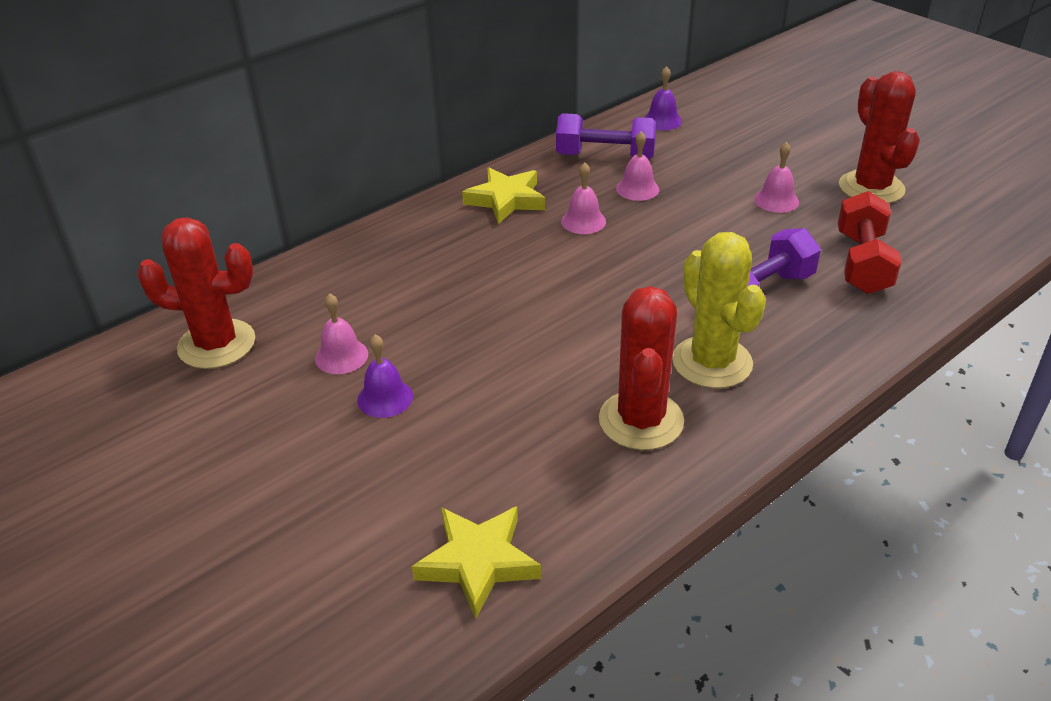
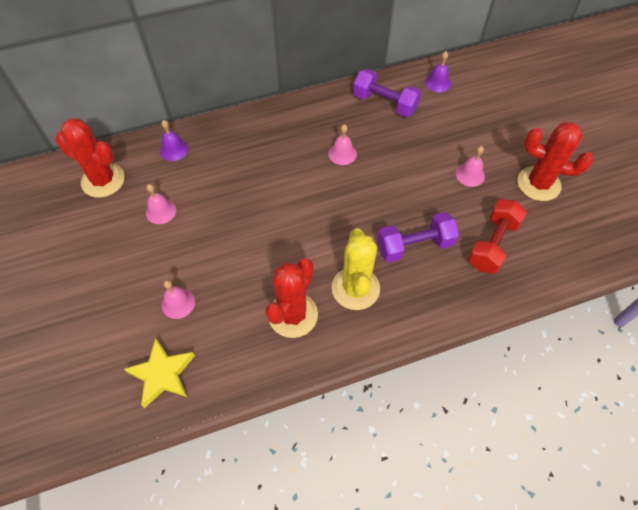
camera: 20 degrees right, 20 degrees up
(385, 398) = (169, 249): purple bell -> purple bell (174, 149)
(506, 200) = (306, 121): yellow star -> none
(637, 189) = (389, 137): pink bell -> pink bell (178, 303)
(871, 188) = (538, 184): red cactus -> red cactus turned 75 degrees counterclockwise

